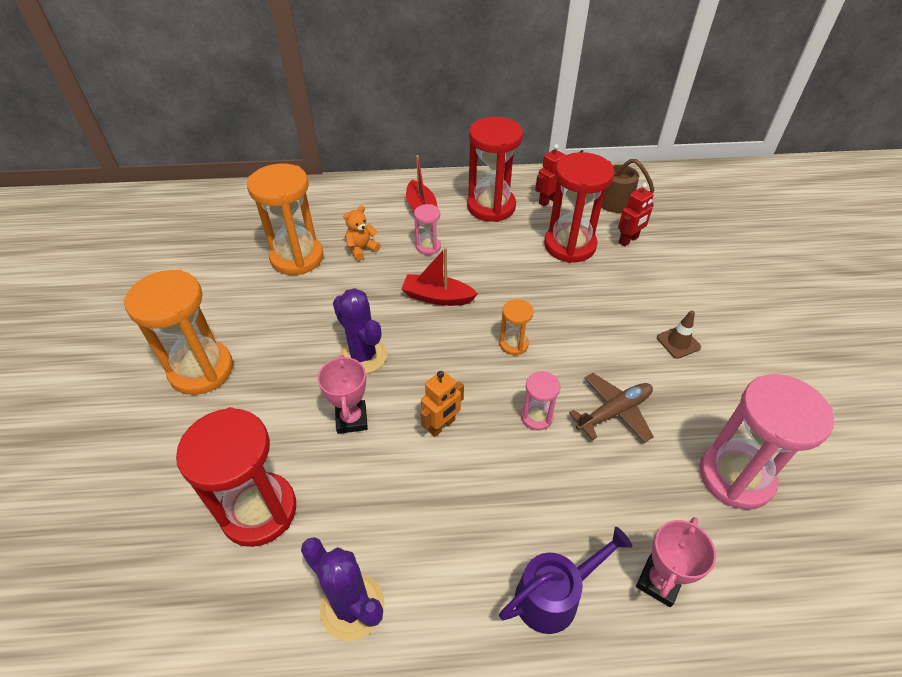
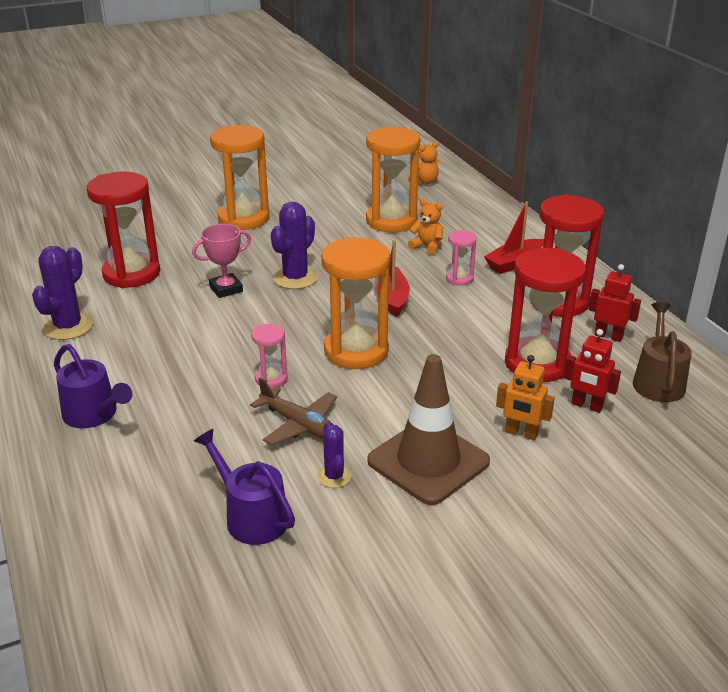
camera: 70 degrees right, 15 degrees down
(237, 214) = (425, 182): none -> orange teddy bear
(441, 426) = (238, 331): orange robot -> orange robot (521, 433)
(513, 344) = (356, 351): orange hourglass -> orange hourglass, size x2.08
(659, 581) = (118, 471): pink trophy -> none
(678, 342) = (428, 461): brown traffic cone -> brown traffic cone, size x2.26
(689, 406) = (334, 476): none -> purple cactus
(735, 476) = (251, 516): pink hourglass -> purple watering can

